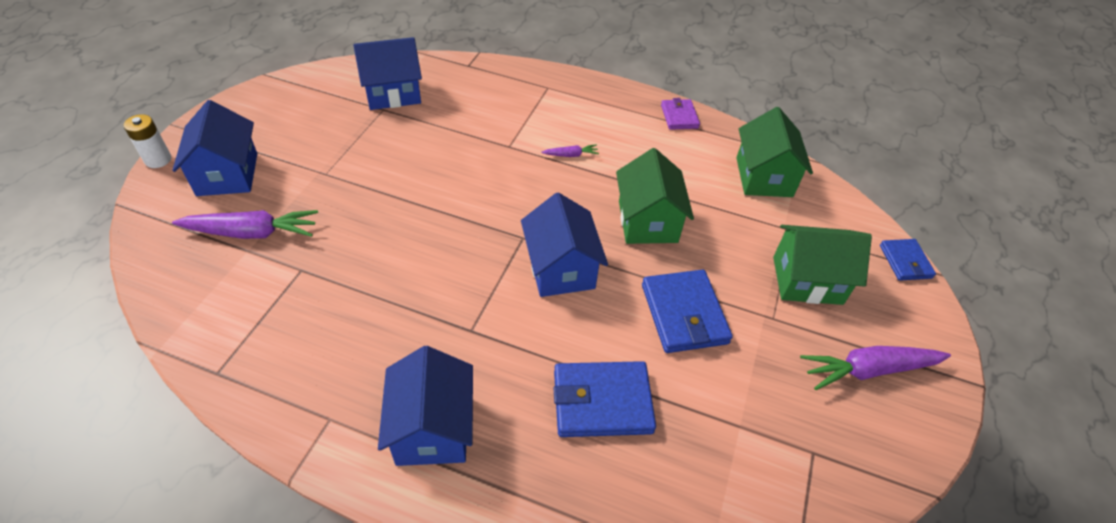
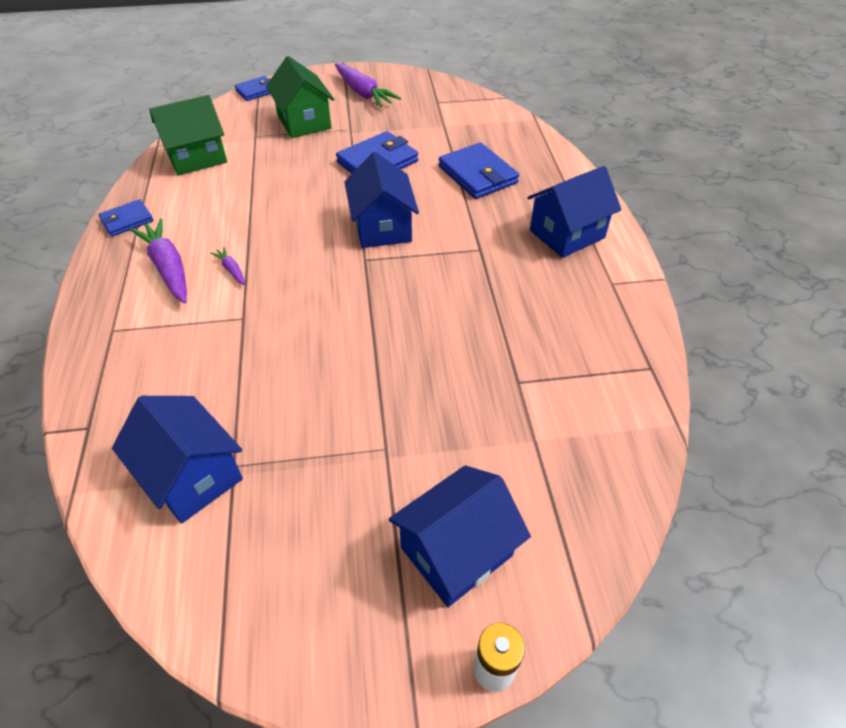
camera: 115 degrees left, 0 degrees up
(252, 232) = (512, 453): purple carrot -> purple carrot (168, 267)
(561, 268) = (382, 227): blue house -> blue house turned 60 degrees counterclockwise
(647, 221) = (294, 200): green house -> none
(679, 116) = (127, 220): purple wallet -> blue wallet

